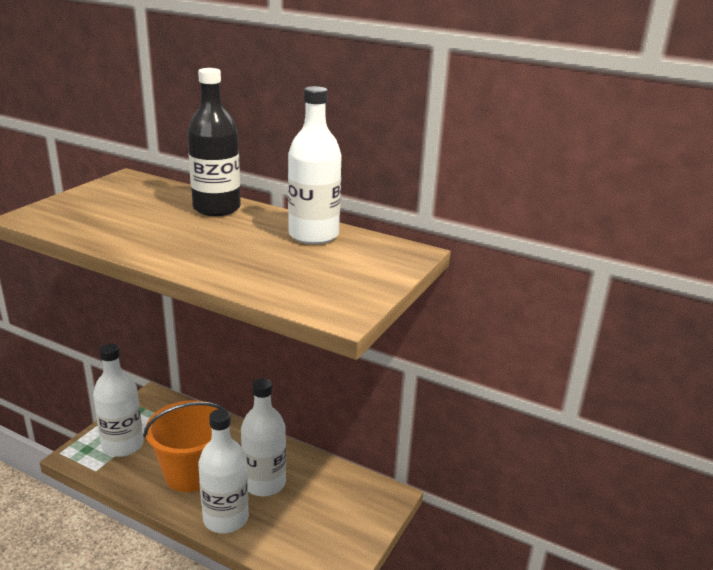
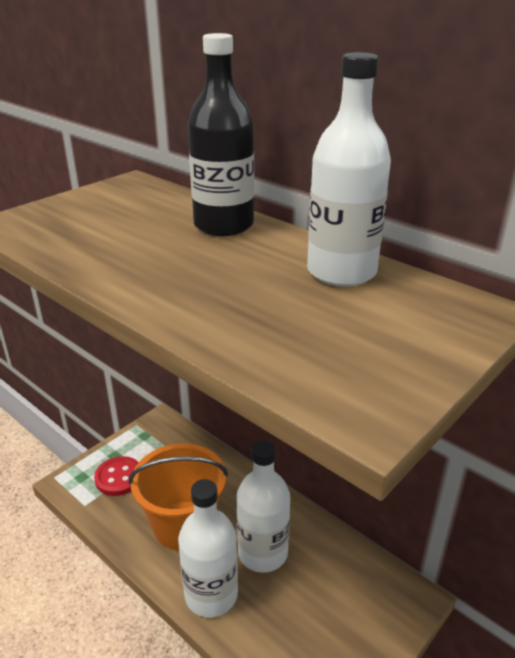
camera: 15 degrees right, 5 degrees up
(123, 445) = (118, 477): white bottle -> red button

